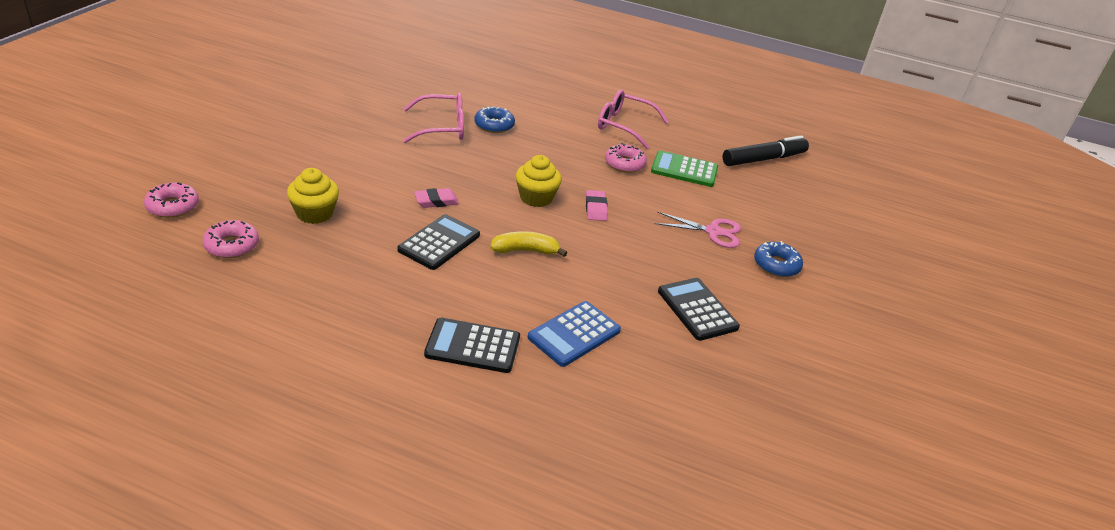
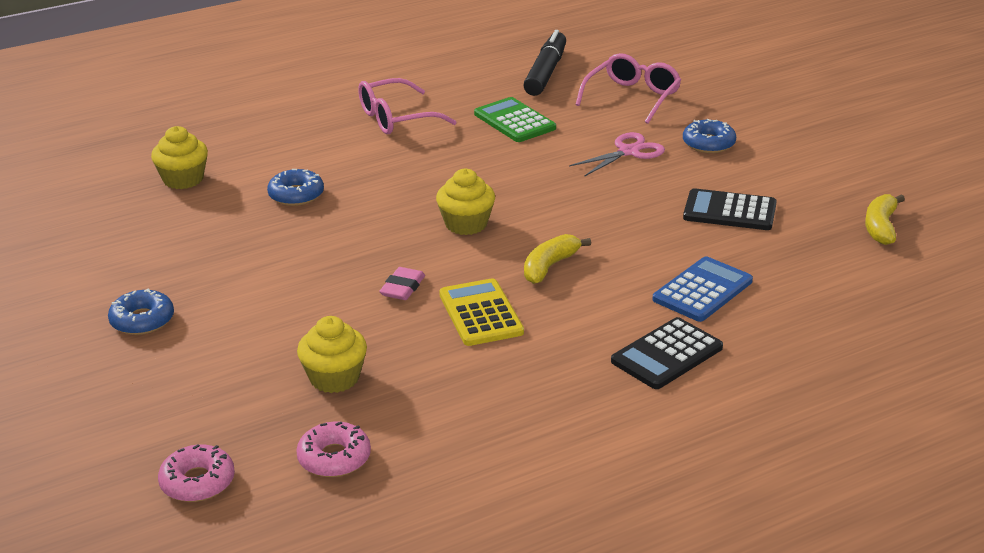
camera: 45 degrees left, 5 degrees down
(313, 128) = (142, 320): none -> blue donut
(439, 243) = (480, 313): black calculator -> yellow calculator
(442, 127) = (258, 230): pink glasses -> pink glasses (632, 97)
(465, 85) = (183, 179): none -> yellow cupcake
(574, 334) = (702, 290): blue calculator -> blue calculator turned 135 degrees counterclockwise
(595, 208) = (523, 198): pink eraser -> none
(624, 164) = (466, 149): pink donut -> none
(684, 170) = (514, 121): green calculator -> green calculator turned 90 degrees clockwise
(780, 404) = (880, 227): none -> yellow banana

